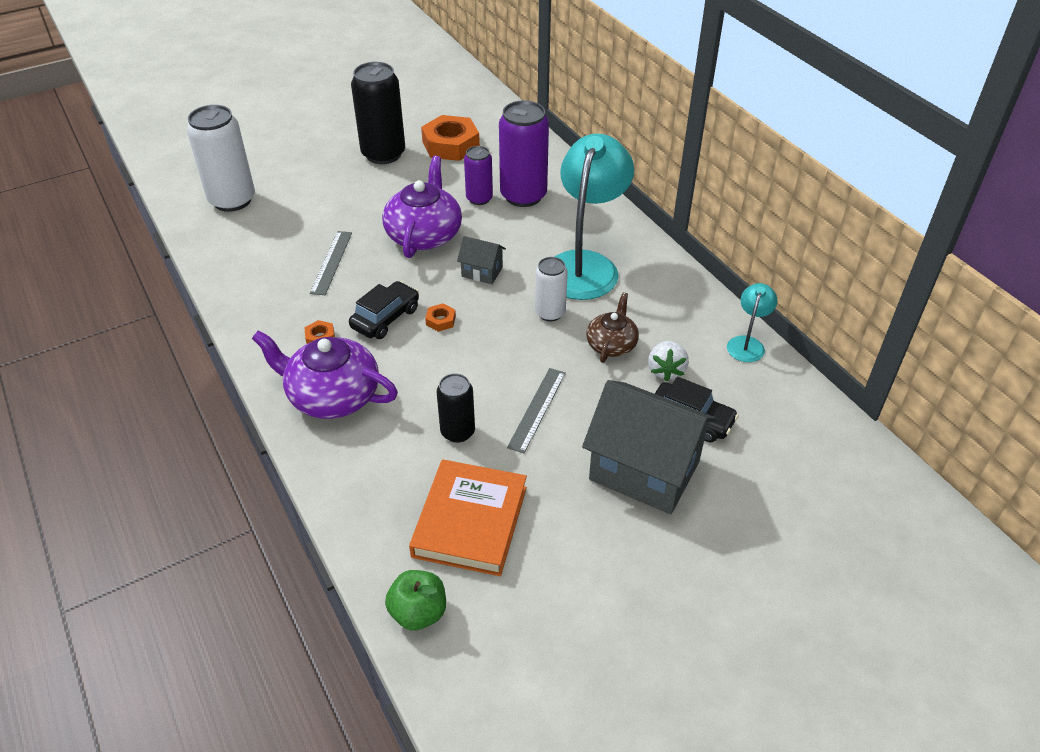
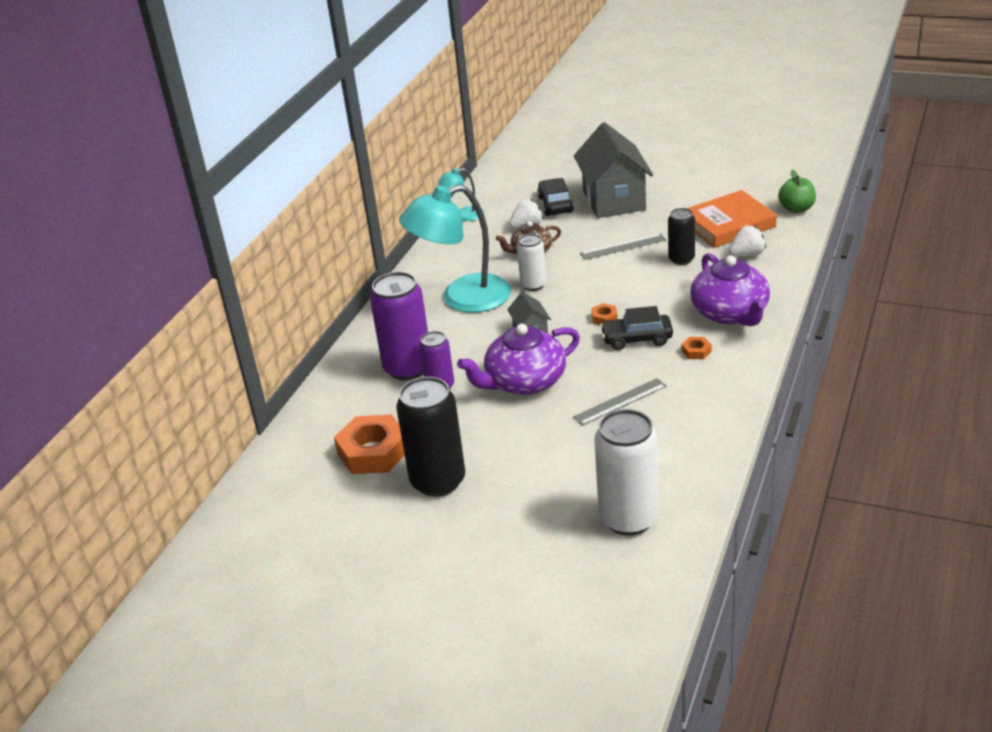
camera: 125 degrees left, 10 degrees down
(396, 485) = (747, 255): none -> white strawberry

